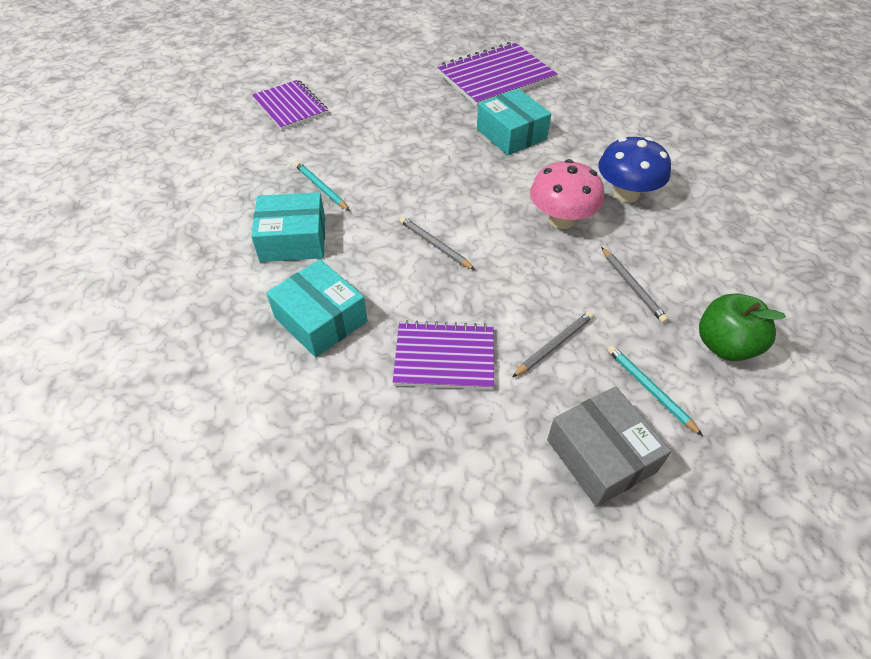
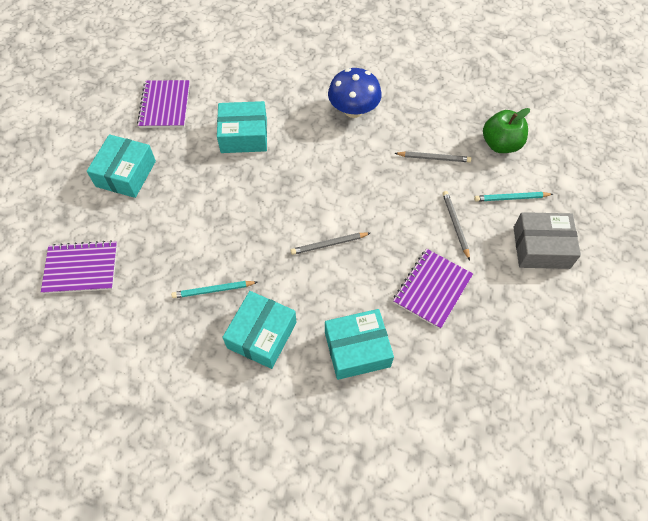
camera: 60 degrees left, 10 degrees up
(403, 88) = (126, 174): none -> turquoise box
(495, 77) = (165, 105): purple notebook -> purple notebook, size x0.67
(561, 219) = (353, 159): pink mushroom -> none

